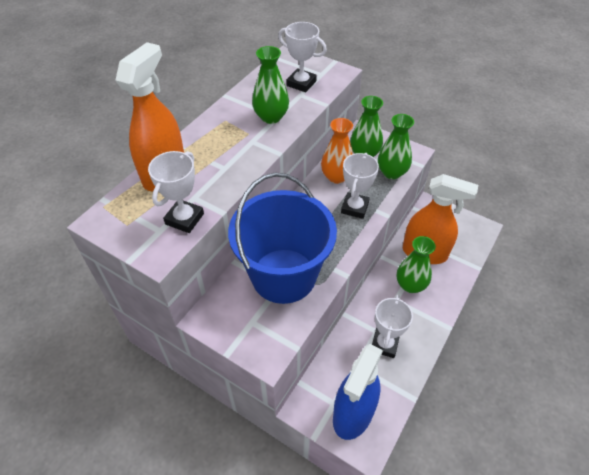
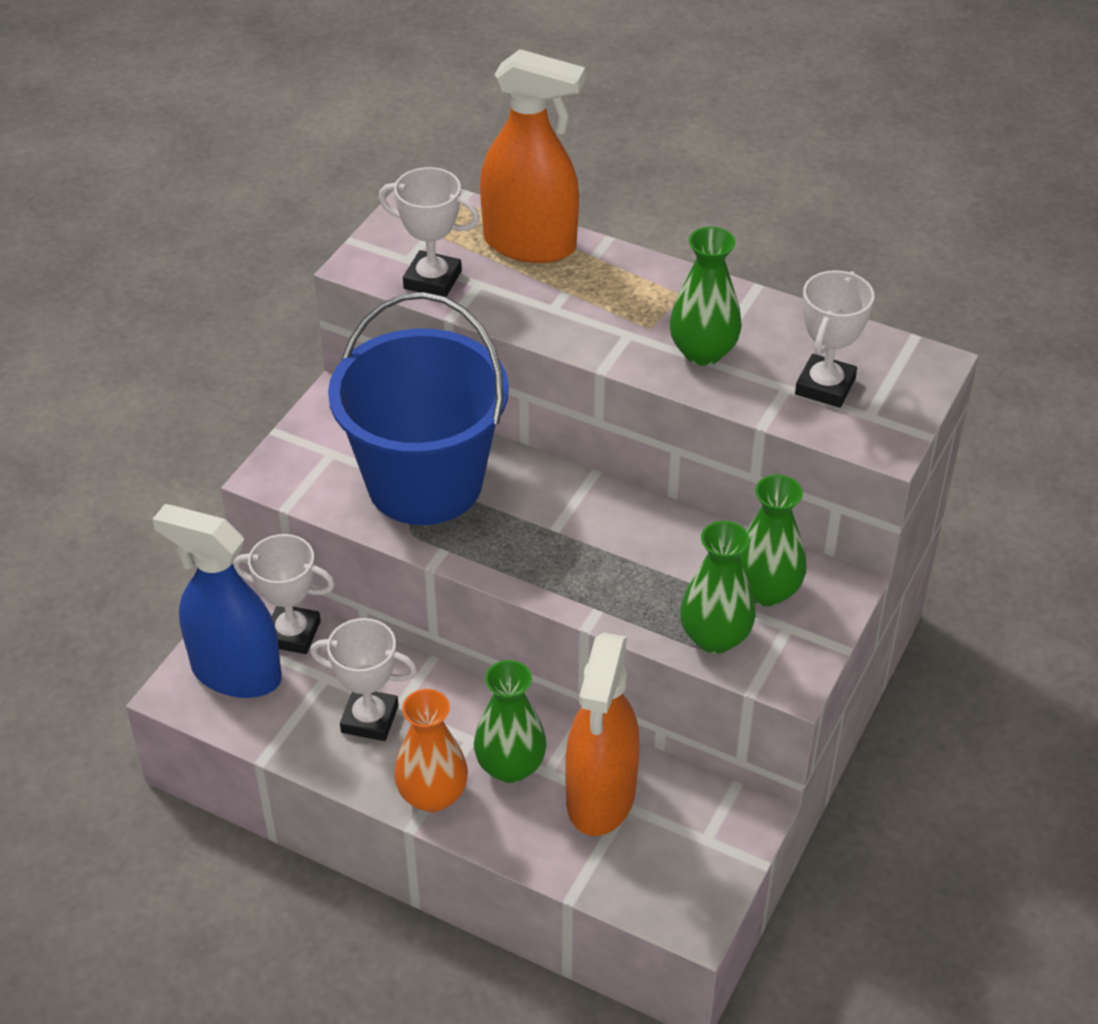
camera: 85 degrees right, 5 degrees down
(336, 177) = (684, 546): orange vase -> orange vase (432, 795)
(354, 208) = (599, 576): white trophy -> white trophy (292, 634)

